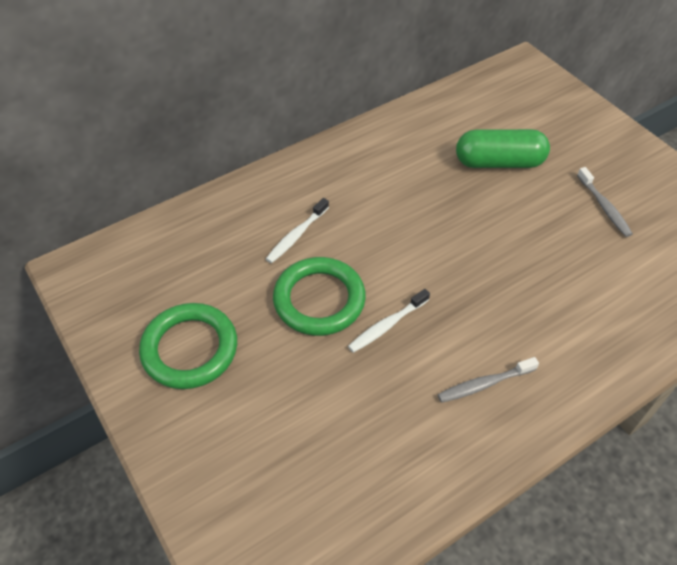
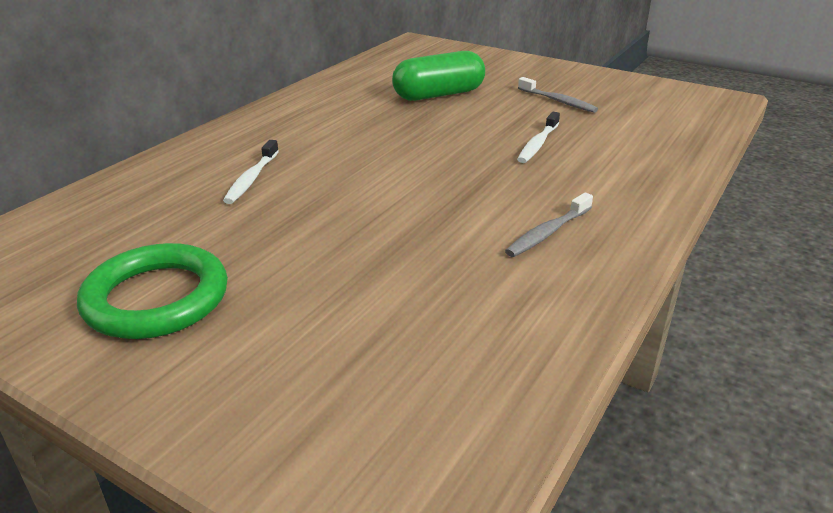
camera: 25 degrees left, 20 degrees down
(319, 300) = (311, 218): green ring -> none
(387, 325) = (406, 218): white toothbrush -> white toothbrush (538, 144)

